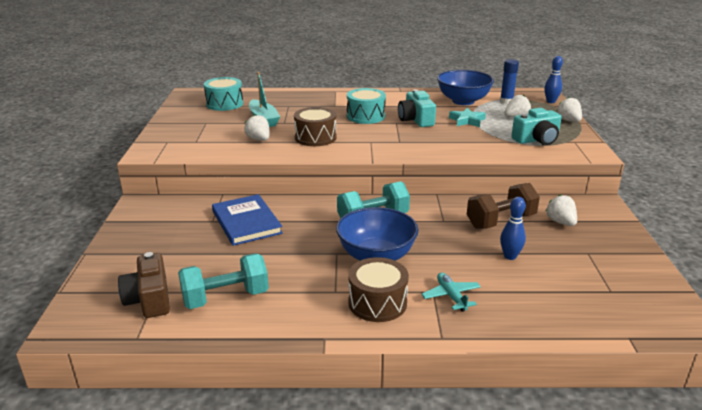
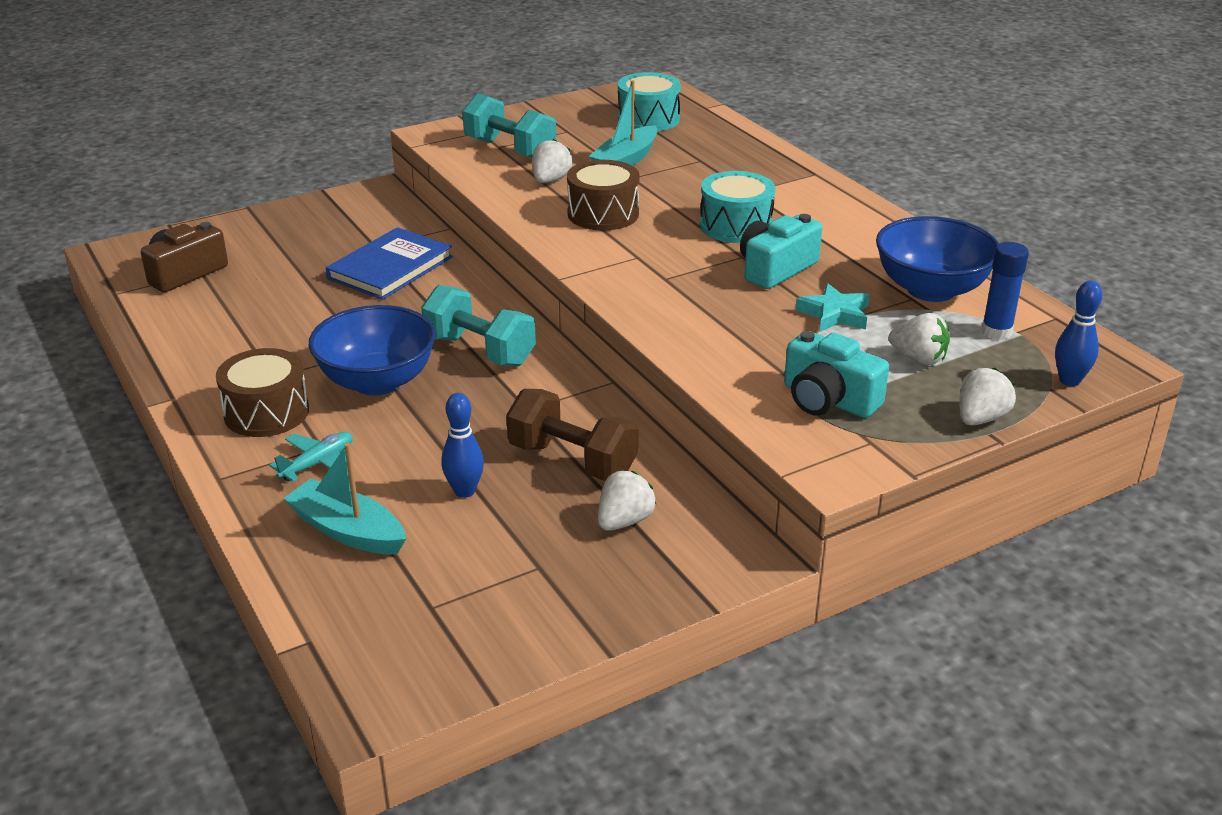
camera: 60 degrees right, 5 degrees up
(225, 298) = (214, 313): turquoise dumbbell -> turquoise dumbbell (510, 150)
(528, 301) = (347, 531): none -> turquoise boat

